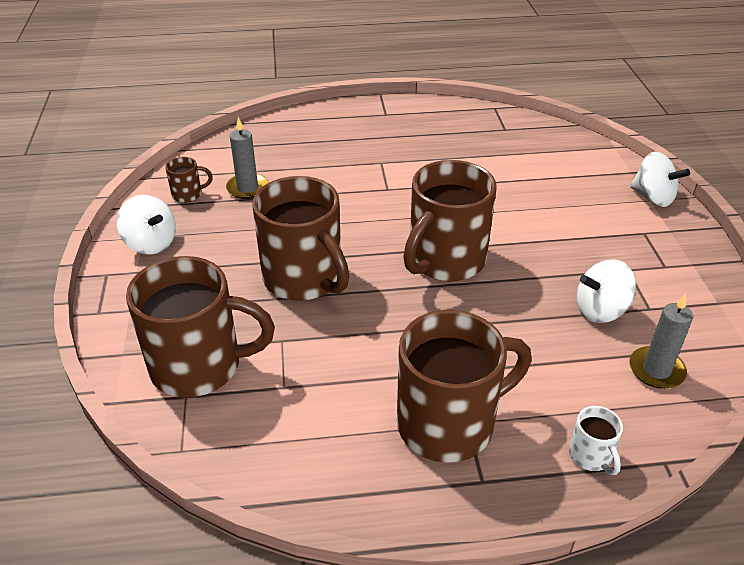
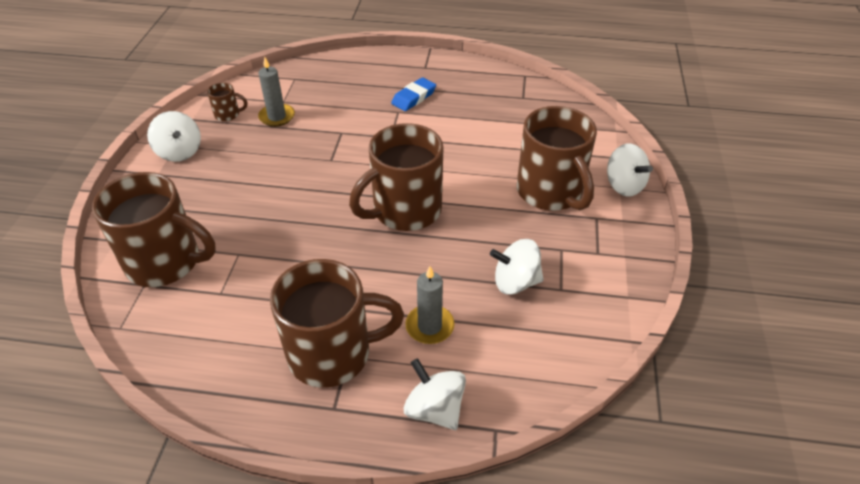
camera: 15 degrees right, 5 degrees up
(304, 279) = (282, 205): brown mug -> brown mug (550, 192)
(390, 146) = (414, 97): none -> blue eraser
(591, 456) = (435, 409): white mug -> white spinning top
(656, 370) = (535, 346): grey candle -> grey candle (429, 326)

